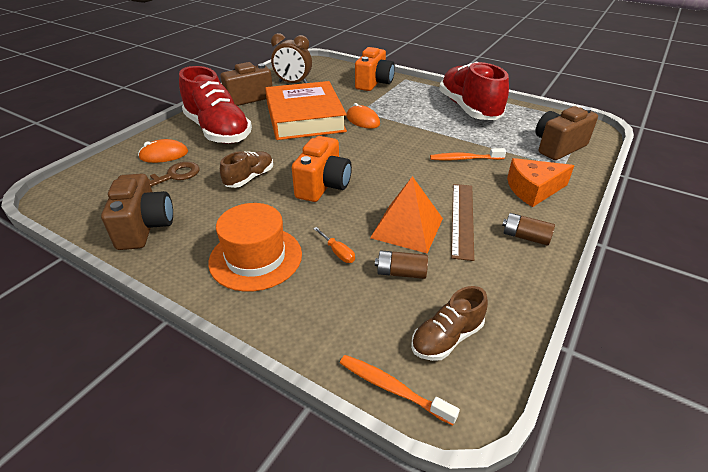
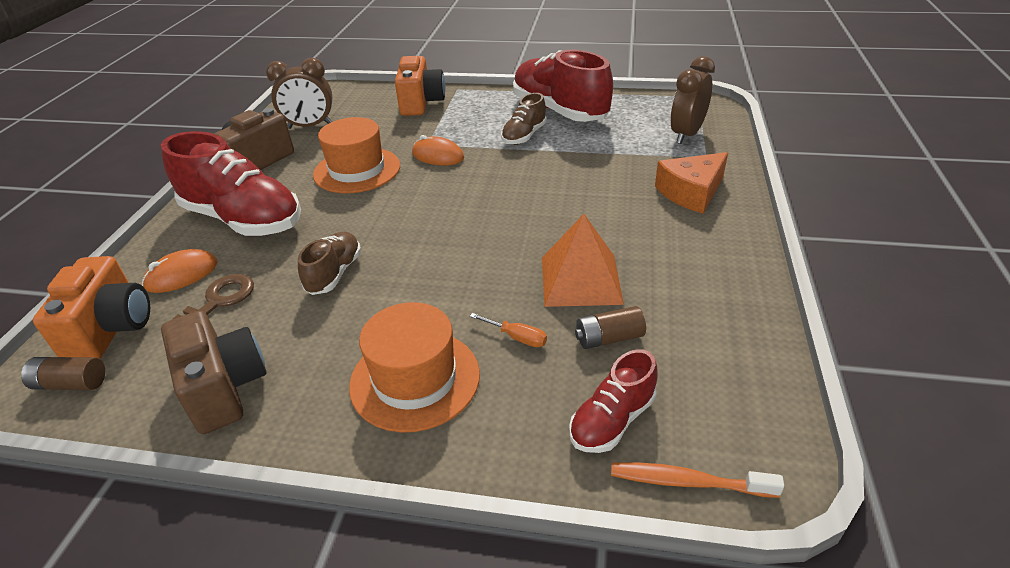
camera: 20 degrees left, 0 degrees up
(304, 117) = (357, 170): orange book -> orange hat
(323, 186) = (442, 256): orange camera -> orange camera (112, 329)
(366, 328) = (612, 420): none -> red shoe
(446, 338) = (708, 399): brown shoe -> brown shoe (524, 136)
(462, 219) = (637, 250): brown ruler -> none
(464, 159) = (593, 175): orange toothbrush -> none
(525, 237) = (717, 251): brown battery -> brown battery (71, 383)
(558, 147) = (686, 134): brown camera -> brown clock

